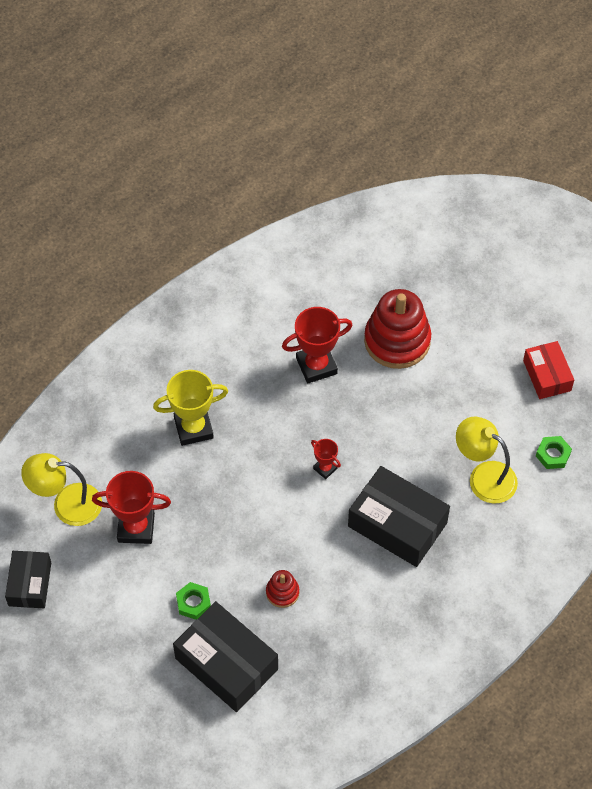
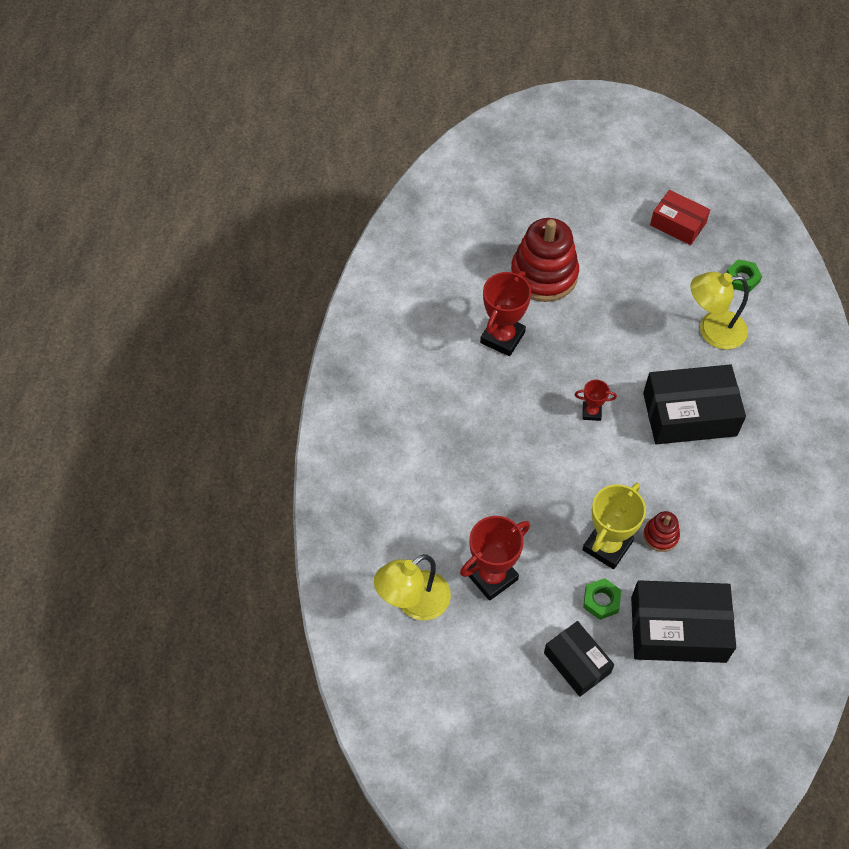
camera: 40 degrees left, 0 degrees up
(30, 584) = (451, 697): black box -> black box (577, 663)
(193, 428) = (455, 458): yellow trophy -> yellow trophy (607, 546)

